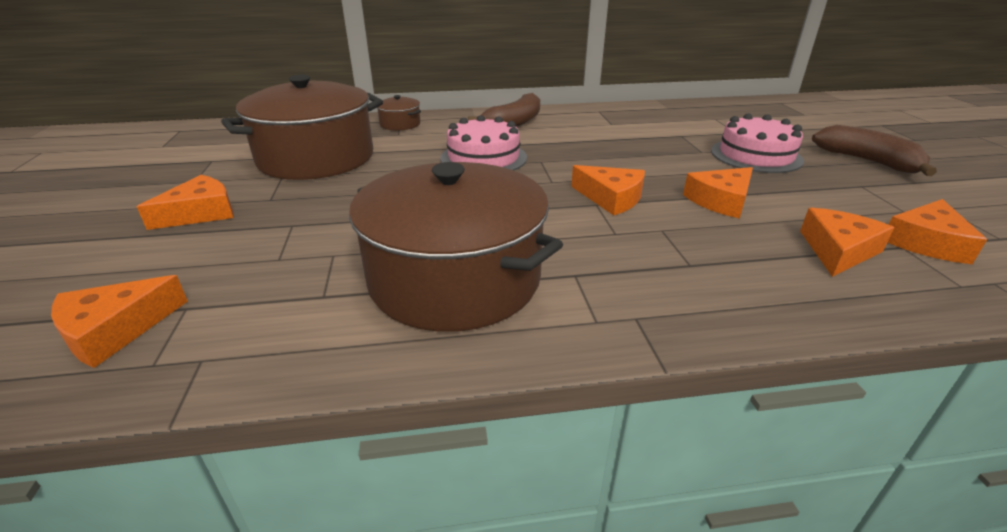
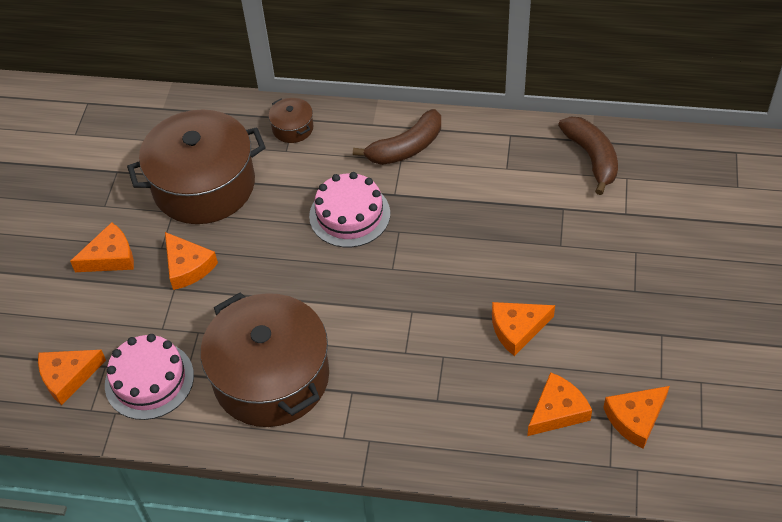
camera: 20 degrees right, 20 degrees up
(611, 198) = (428, 305): orange cheese -> orange cheese (188, 266)
(756, 155) = (607, 263): pink cake -> pink cake (149, 380)
(867, 161) = (709, 297): brown banana -> brown banana (591, 158)

